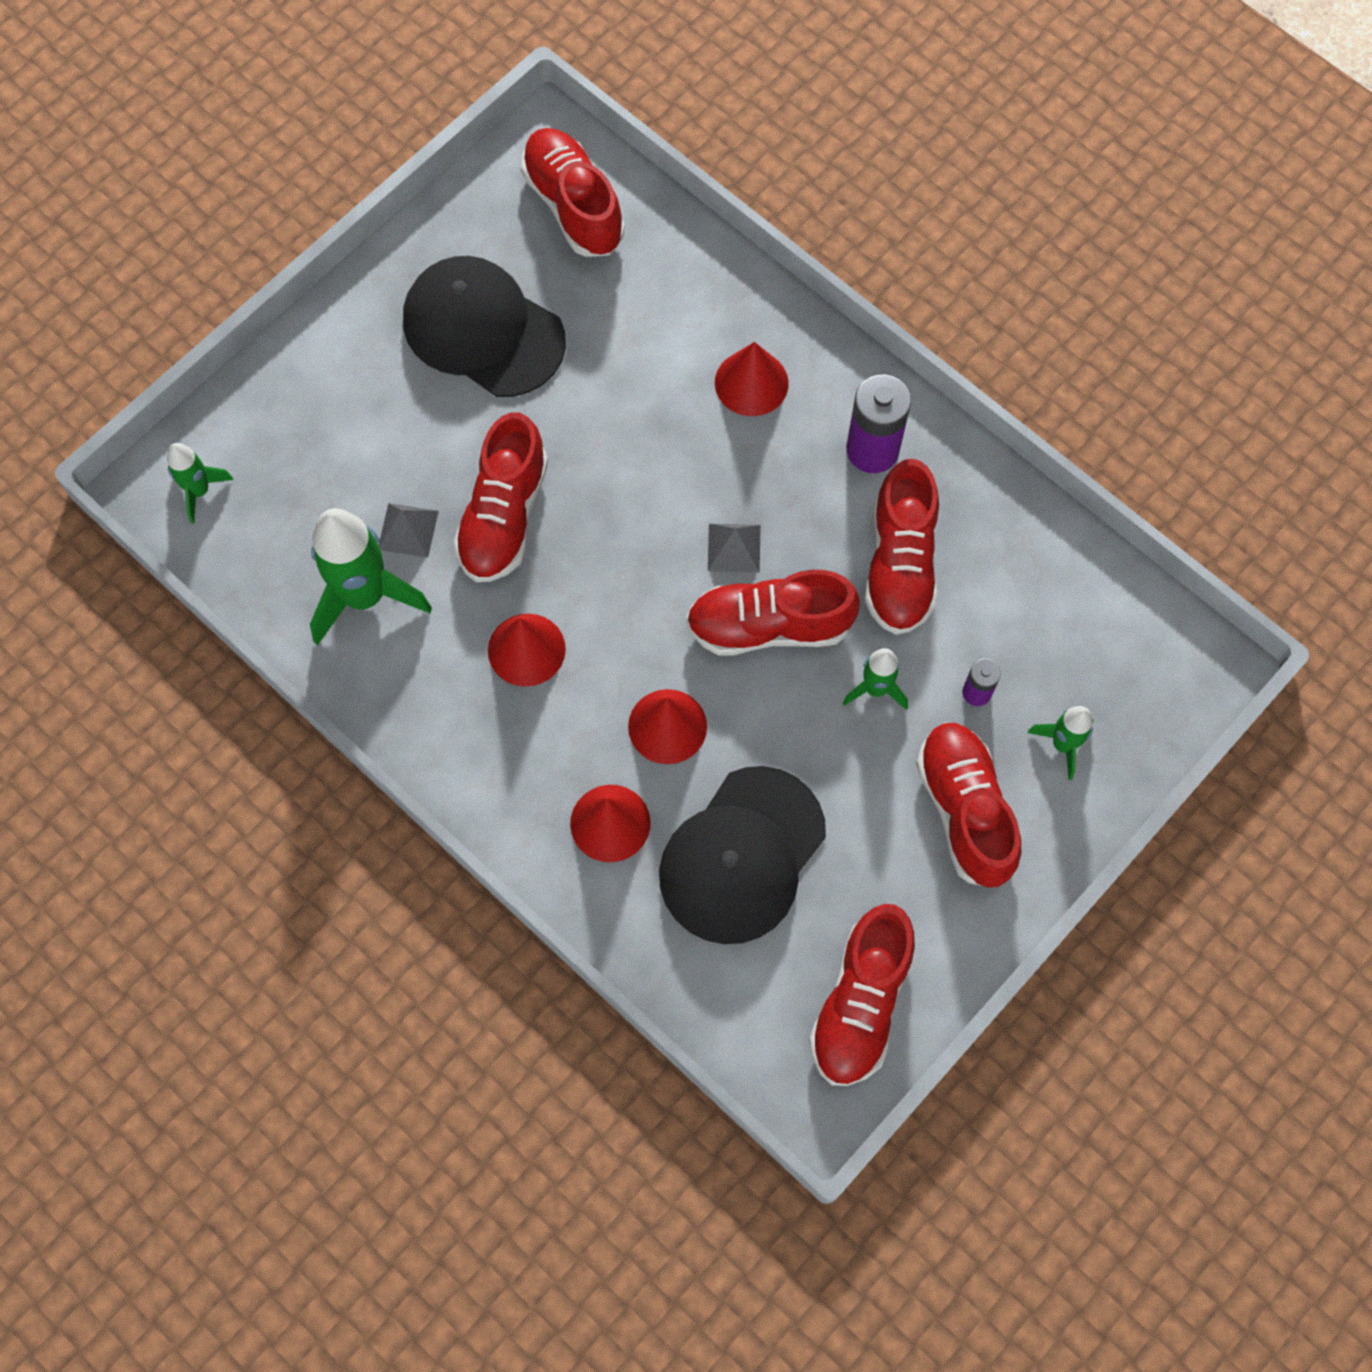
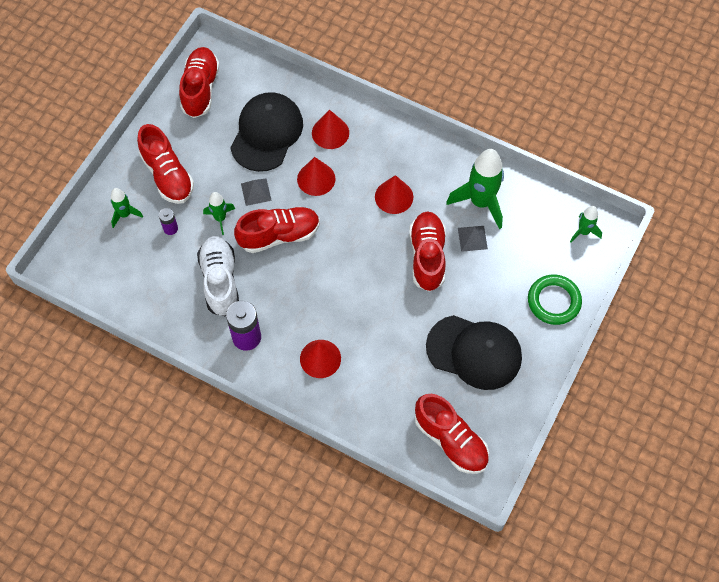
camera: 165 degrees right, 5 degrees down
(310, 381) = (554, 301): none -> green ring
(734, 548) = (306, 269): grey pyramid -> grey pyramid (256, 192)
(900, 564) = (220, 281): red shoe -> white shoe

